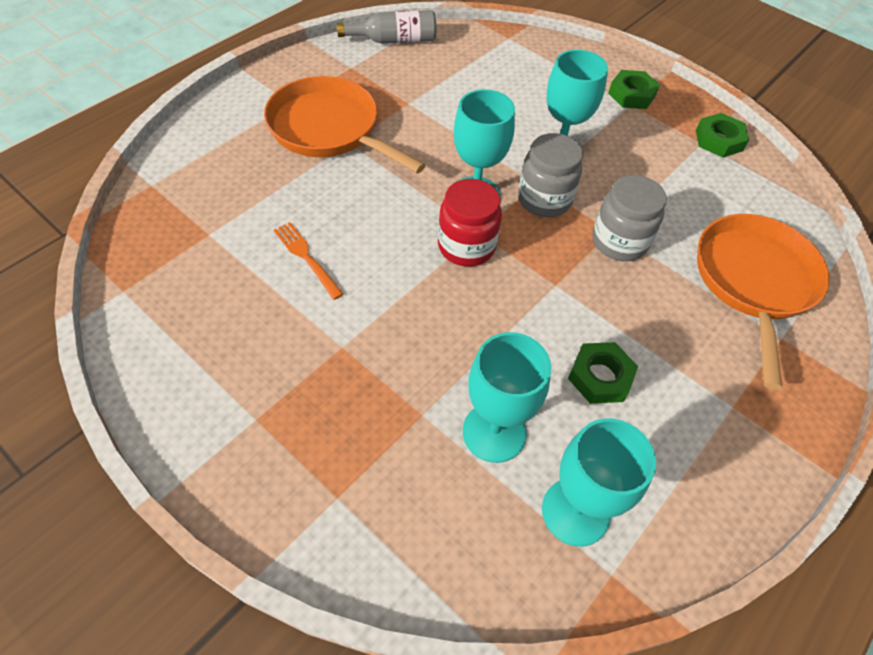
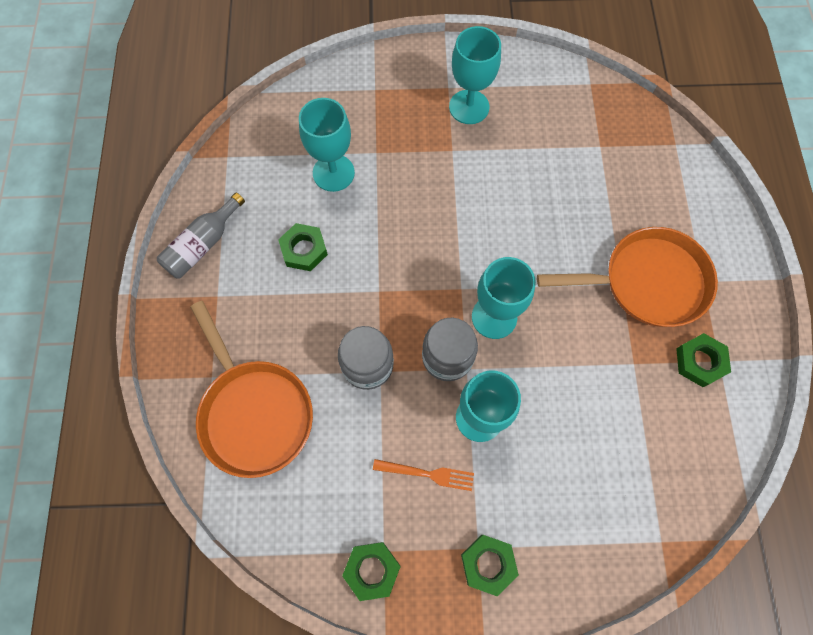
camera: 140 degrees right, 15 degrees up
(306, 257) = (533, 179): orange fork -> orange fork (428, 474)
(364, 75) = (699, 362): none -> green nut
(394, 40) = (735, 430): grey bottle -> grey bottle (203, 245)
(466, 246) = (457, 270): red jar -> none
(575, 512) = (263, 169): turquoise goblet -> turquoise goblet (469, 107)

